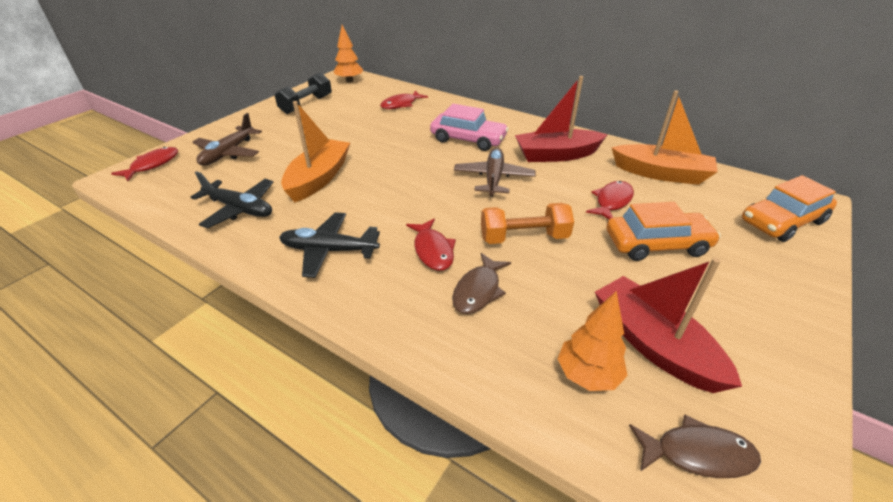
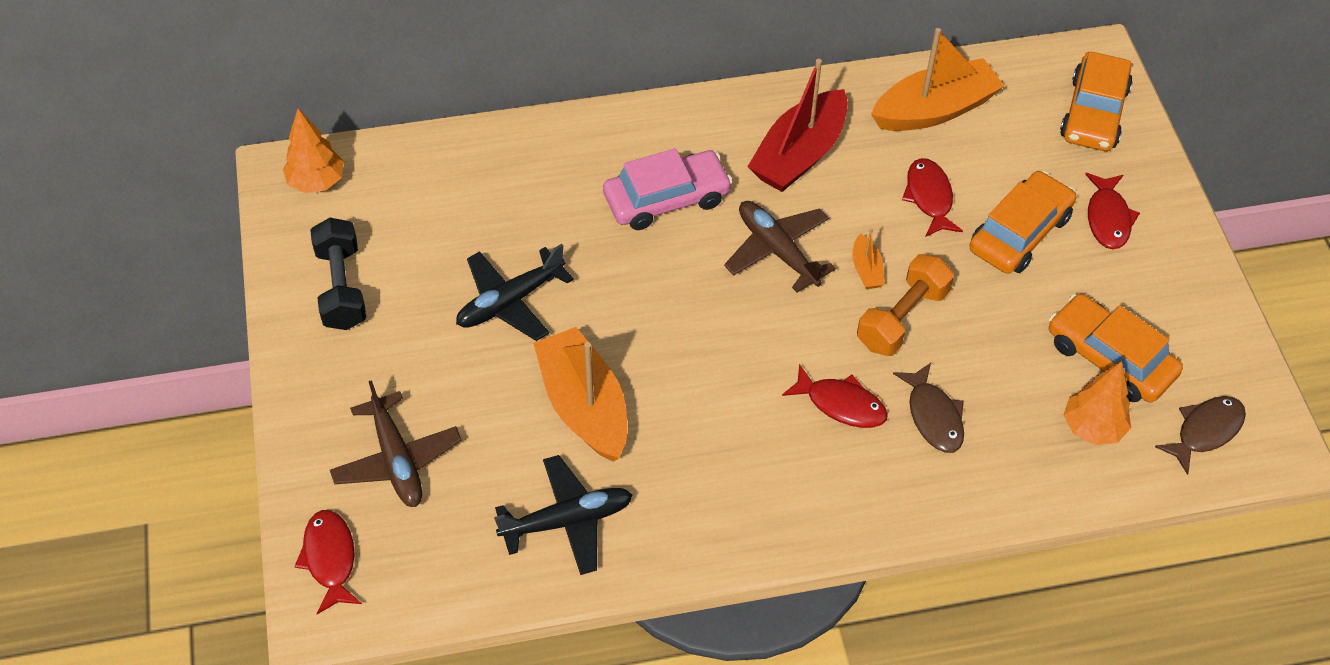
camera: 45 degrees left, 15 degrees up
(329, 250) = (746, 487): black plane -> black plane (510, 301)
(401, 104) = (482, 186): red fish -> red fish (1108, 218)
(532, 208) = (866, 269): none -> orange boat
(653, 344) = (1110, 358): red boat -> orange car

